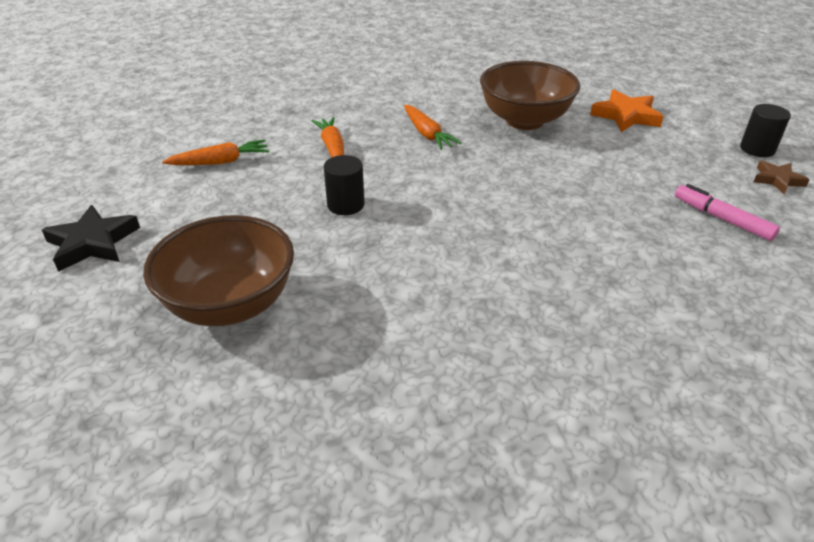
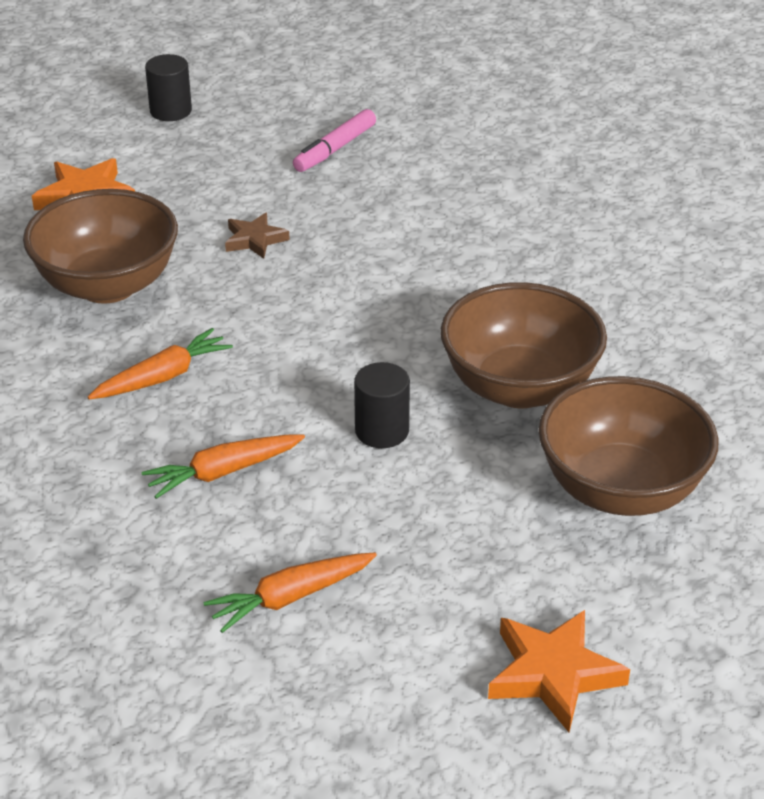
camera: 100 degrees left, 0 degrees up
(92, 243) = (553, 674): black star -> orange star
(220, 162) = (291, 597): orange carrot -> orange carrot turned 90 degrees counterclockwise
(370, 273) = (519, 387): none -> brown bowl
(777, 180) = (243, 107): brown star -> brown star (255, 240)

